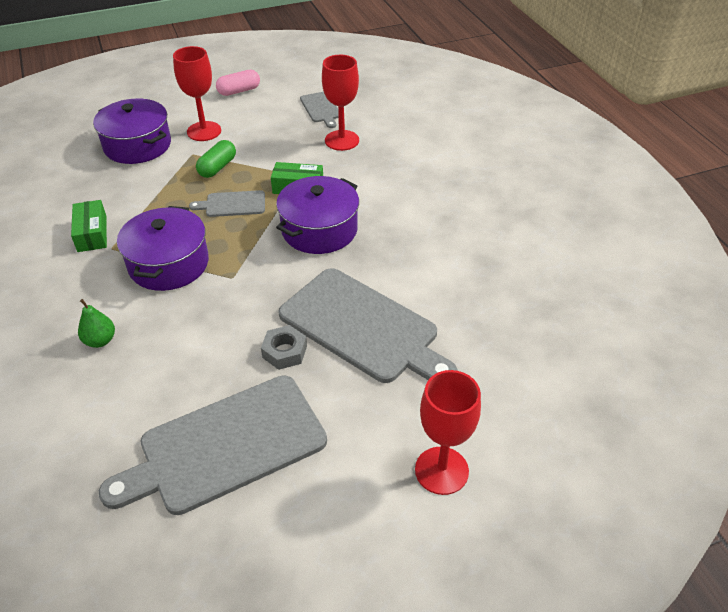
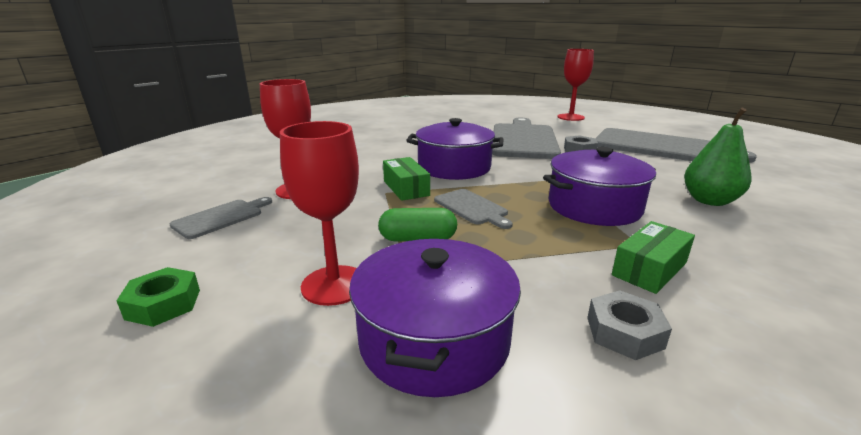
camera: 120 degrees left, 20 degrees down
(77, 193) = (624, 332): none -> grey nut
(100, 341) = (709, 201): green pear -> green pear, size x1.61
(239, 91) = (163, 304): pink capsule -> green nut

